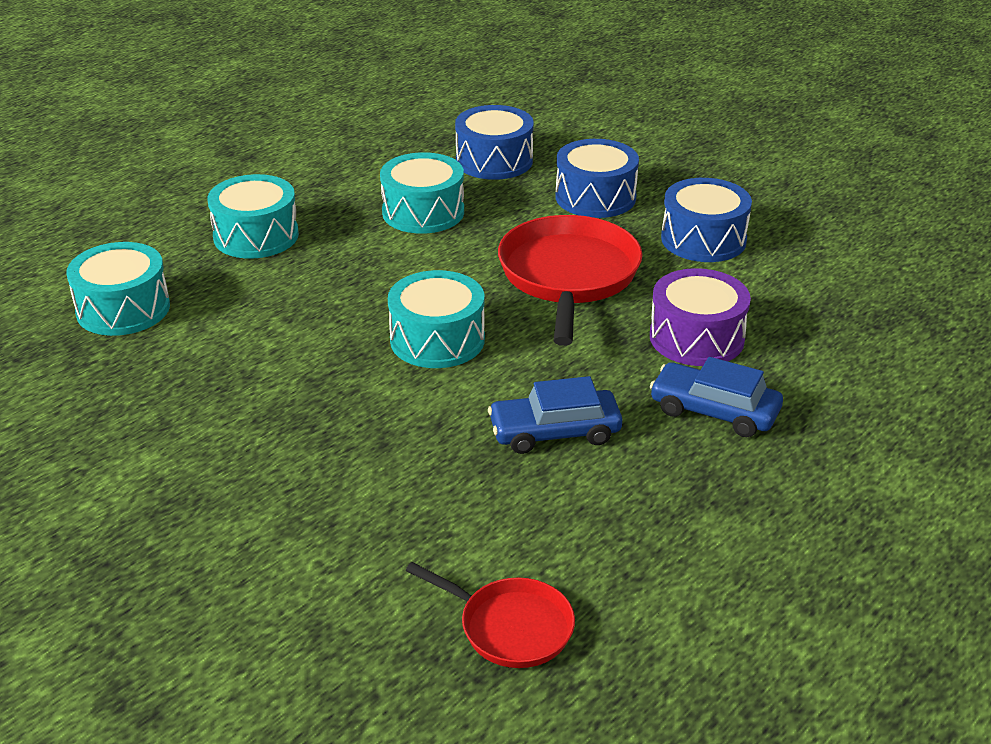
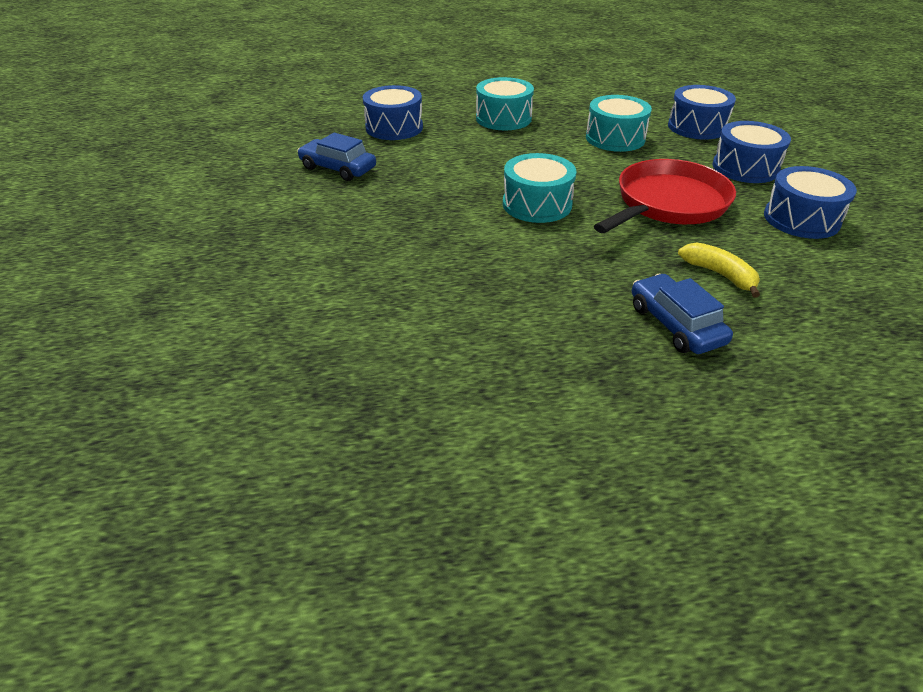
camera: 40 degrees right, 5 degrees up
(123, 309) = (394, 127): turquoise drum -> blue drum
(510, 627) = (371, 377): red pan -> none
(555, 432) = (544, 284): blue car -> blue car (338, 168)
(696, 338) = (719, 274): purple drum -> yellow banana

